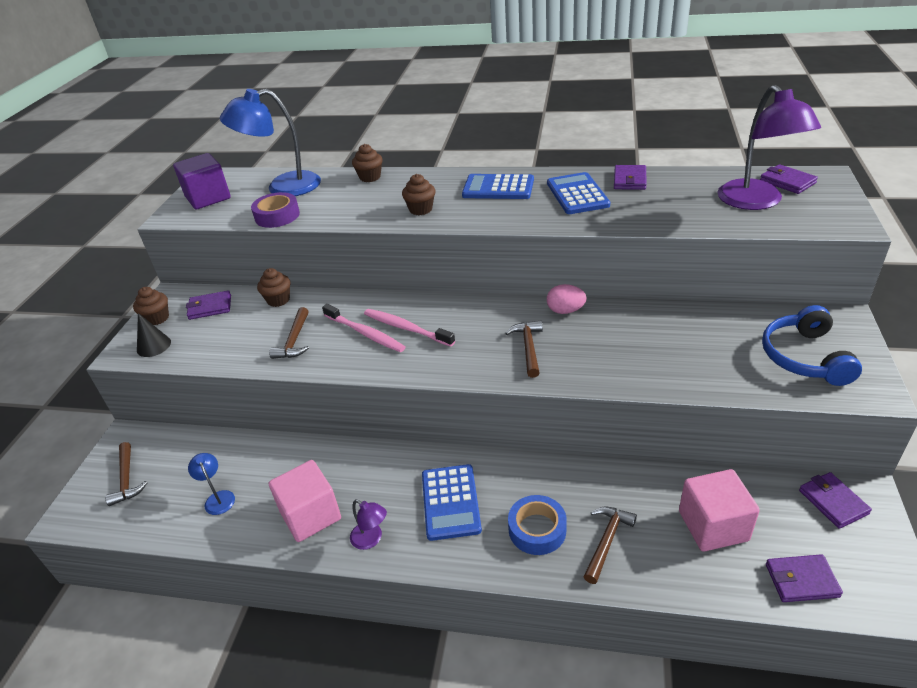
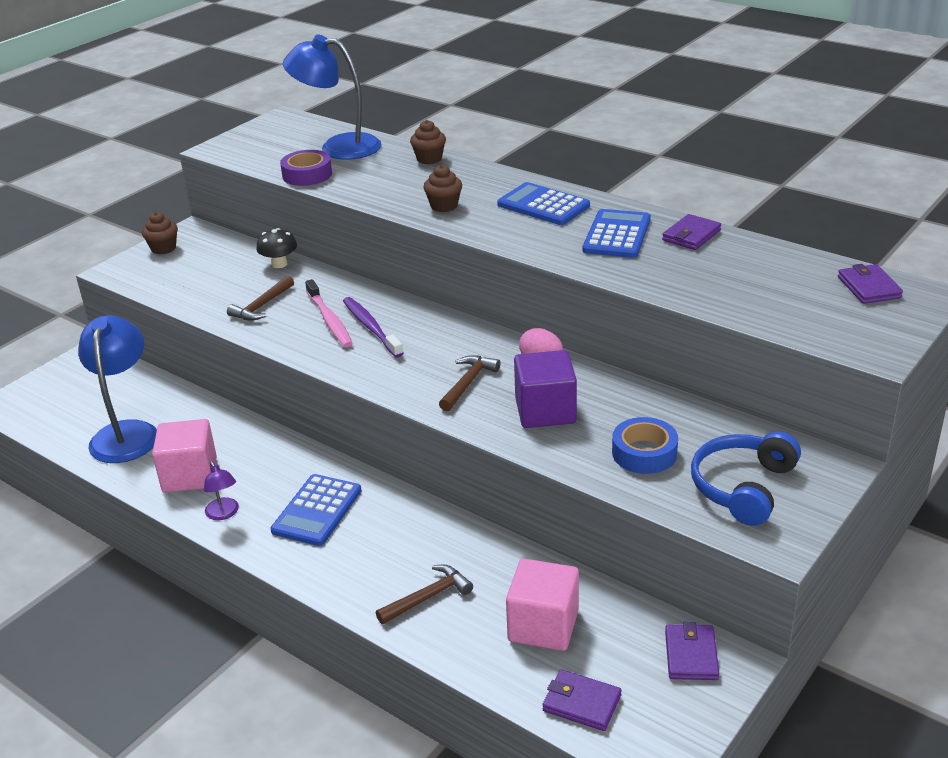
camera: 25 degrees right, 5 degrees down
(127, 479) = (67, 391): brown hammer -> none
(154, 346) = (142, 272): black cone -> none
(208, 198) = (263, 139): purple cube -> purple cube (545, 411)
(210, 307) = (215, 252): purple wallet -> none
(218, 498) = (127, 433): blue lamp -> blue lamp, size x2.20
(278, 300) = (279, 264): brown cupcake -> black mushroom
(406, 328) = (371, 327): pink toothbrush -> purple toothbrush
(537, 529) = (373, 563): blue tape -> blue tape (644, 453)
(756, 202) = (802, 298): purple lamp -> none

